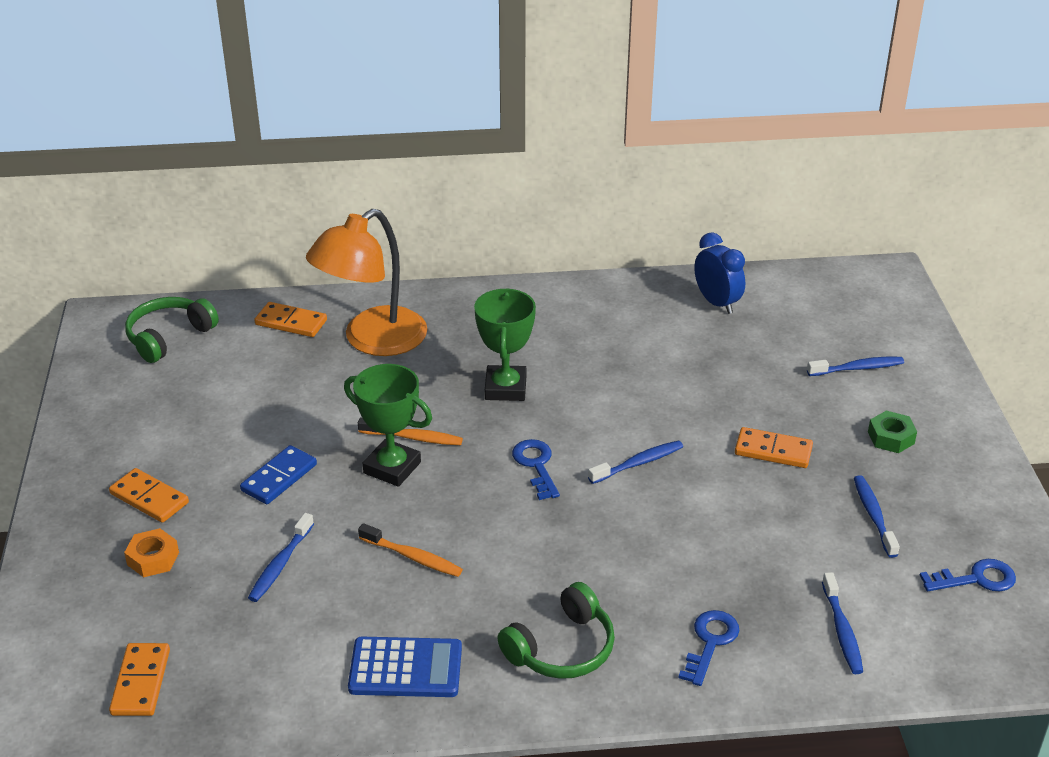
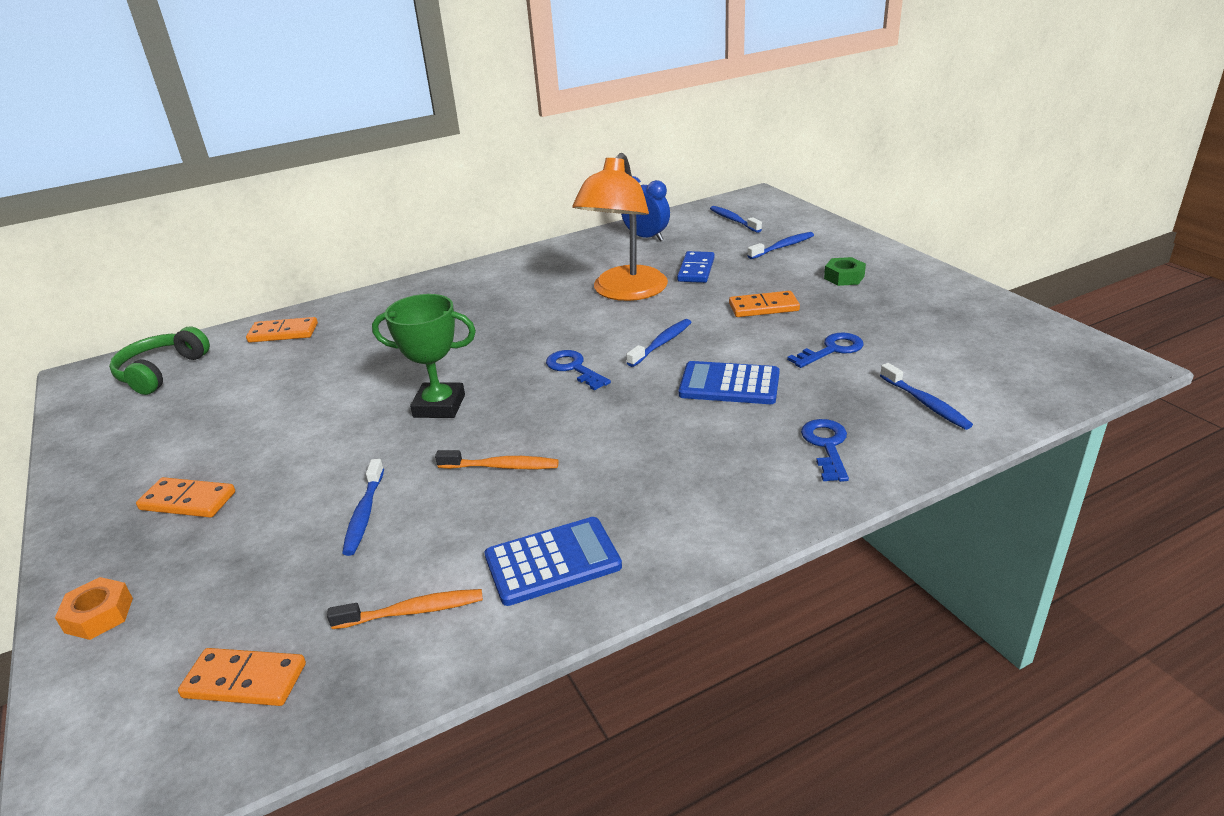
camera: 20 degrees left, 5 degrees down
(140, 682) = (245, 681): orange domino -> orange domino turned 60 degrees counterclockwise
(153, 558) = (213, 553): orange nut -> orange nut (99, 615)
(279, 478) = (327, 444): blue domino -> blue domino (696, 270)
(372, 340) = (369, 326): orange lamp -> orange lamp (625, 292)
(413, 438) = (447, 380): orange toothbrush -> orange toothbrush (413, 611)
(505, 388) = (511, 326): green trophy -> none
(562, 648) = (697, 493): green headphones -> none
(670, 538) = (729, 384): none -> blue calculator
(873, 515) = (876, 324): blue toothbrush -> blue toothbrush (733, 220)
(976, 579) = (990, 340): blue key -> blue key (831, 350)

